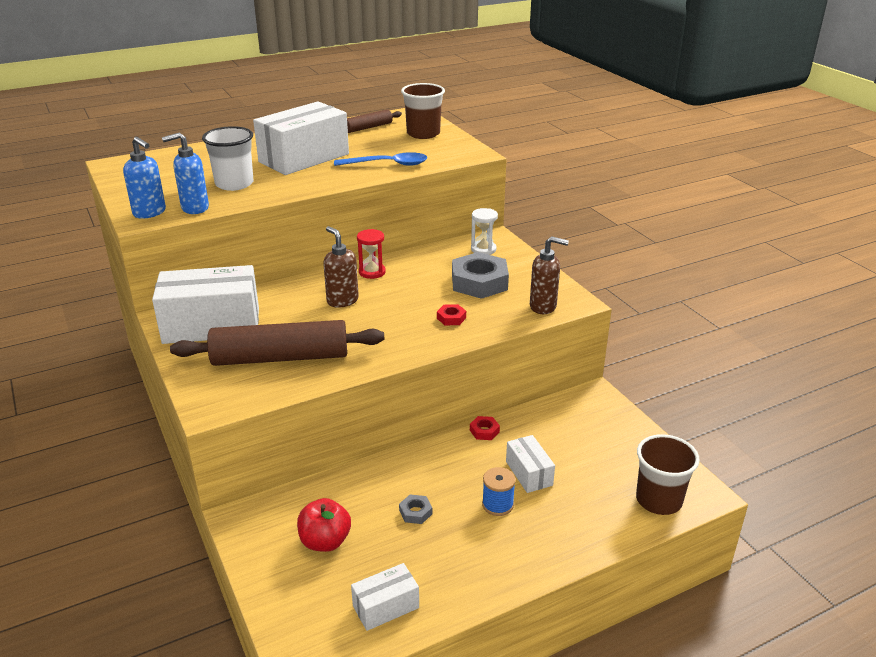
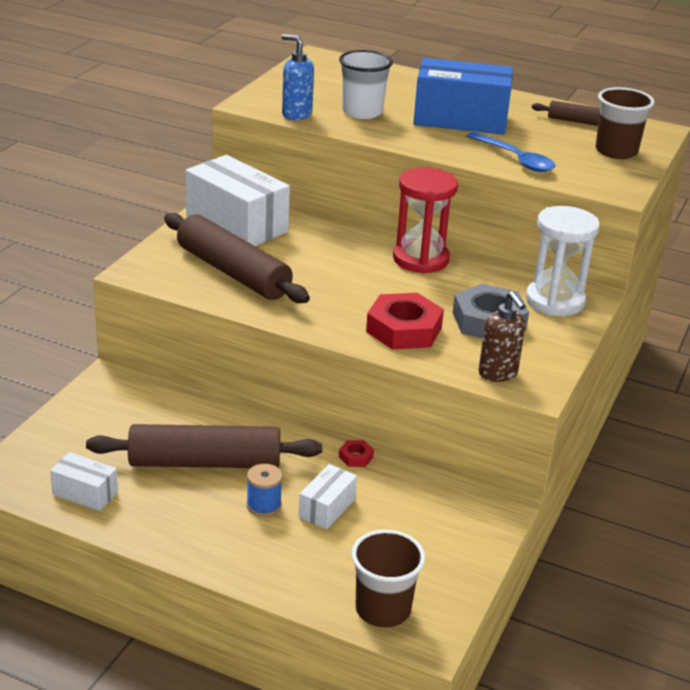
camera: 50 degrees right, 0 degrees up
(150, 213) = (263, 102): blue soap dispenser -> none
(304, 158) = (460, 119): white box -> blue box
(325, 541) = (124, 431): red apple -> none
(342, 300) = (353, 264): brown soap dispenser -> none
(372, 272) = (420, 259): red hourglass -> red hourglass, size x1.83
(415, 512) = (205, 462): grey nut -> brown rolling pin
(451, 318) = (404, 329): red nut -> red nut, size x2.26
(483, 249) = (554, 301): white hourglass -> white hourglass, size x1.83

